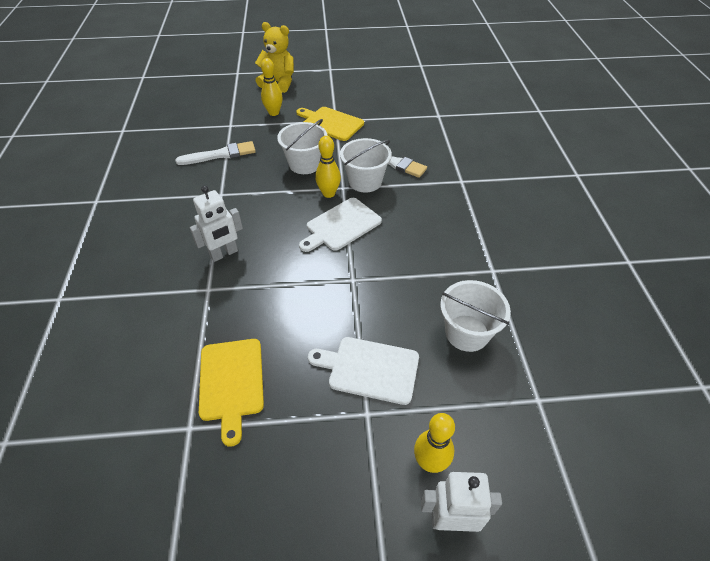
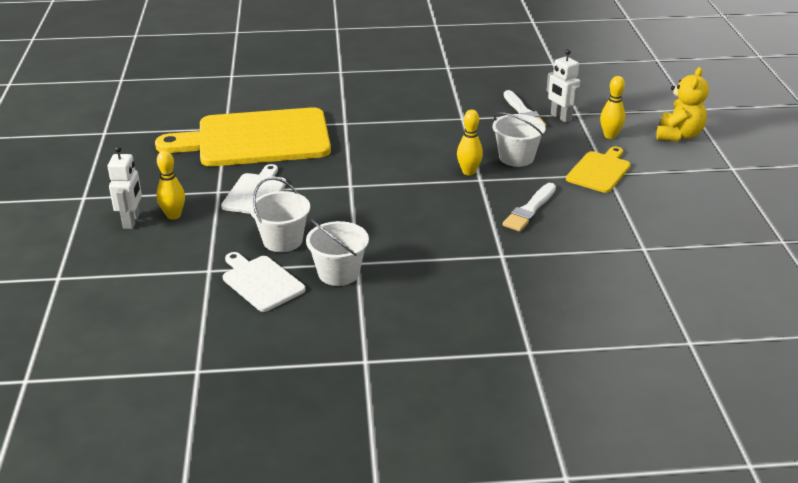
camera: 90 degrees right, 15 degrees down
(224, 254) = (384, 126): white robot -> white robot (560, 117)
(231, 383) = (256, 139): yellow cutting board -> yellow cutting board, size x2.09
(341, 225) = (421, 179): white cutting board -> white cutting board (261, 282)
(365, 181) = (491, 192): white bucket -> white bucket (338, 273)

